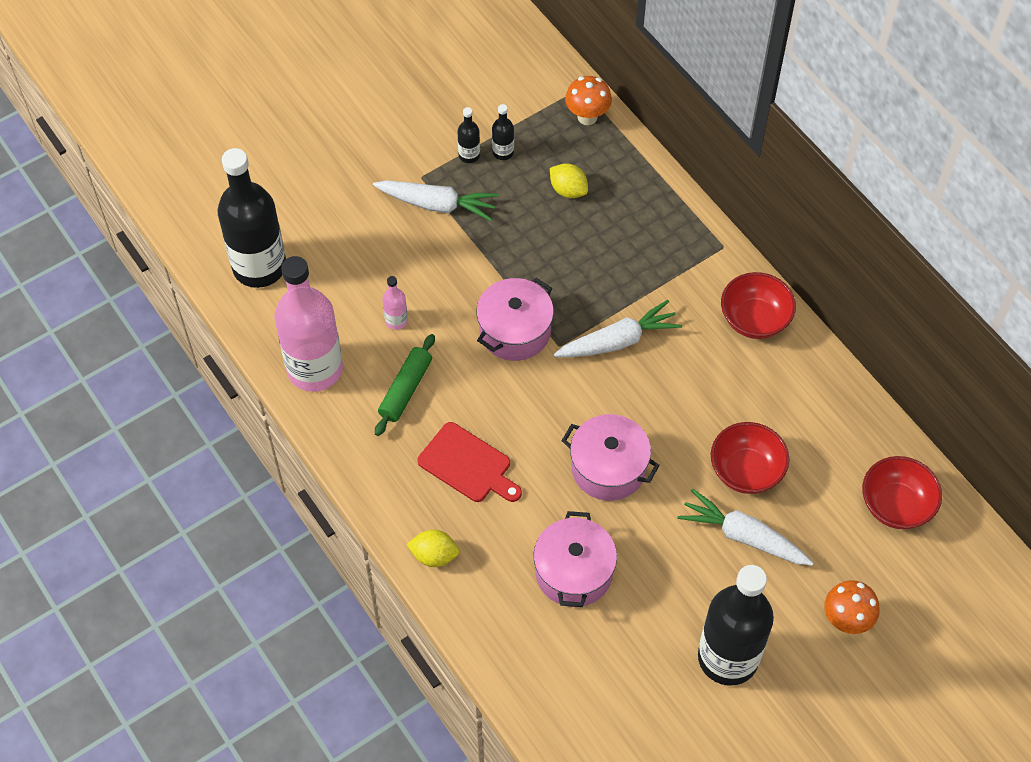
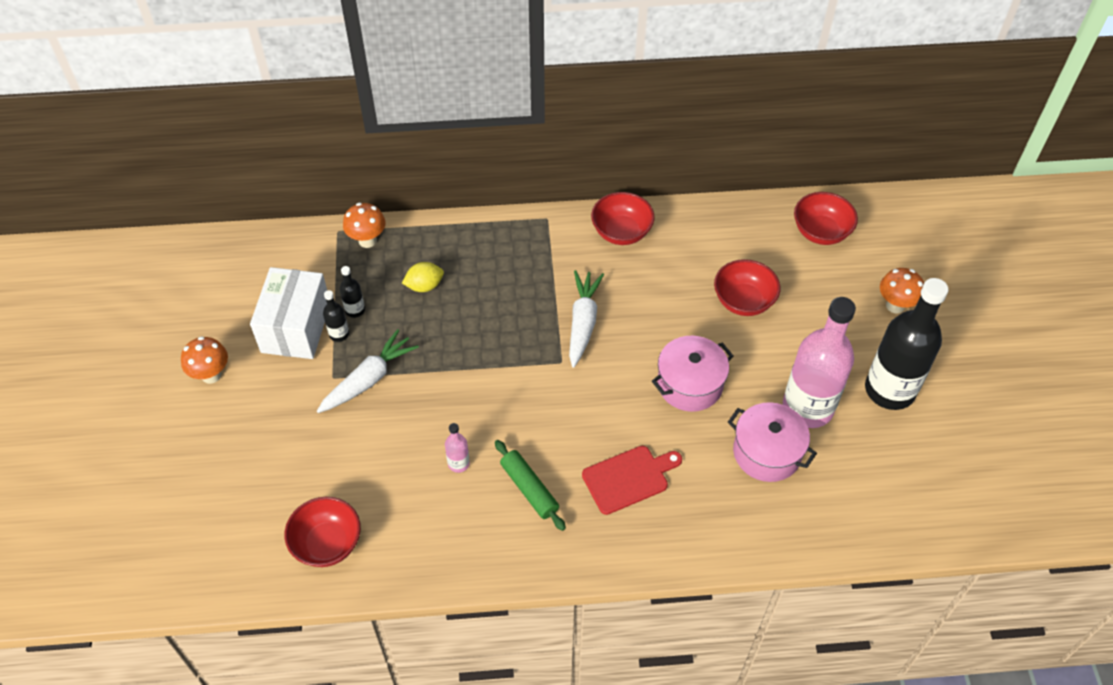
camera: 60 degrees left, 5 degrees down
(259, 267) = (327, 543): black bottle -> red bowl
(315, 369) = (463, 549): pink bottle -> pink bottle (807, 407)
(364, 89) = (211, 375): none -> orange mushroom
(434, 555) = (697, 544): yellow lemon -> none
(453, 119) = (296, 327): none -> white box
(515, 331) = (527, 385): pink pot -> none
(743, 536) = (795, 330): white carrot -> none

